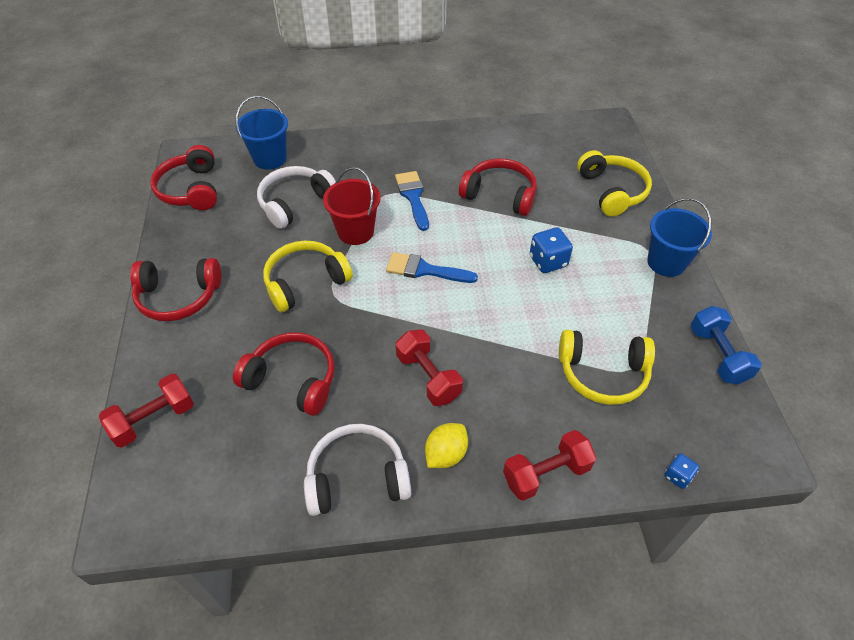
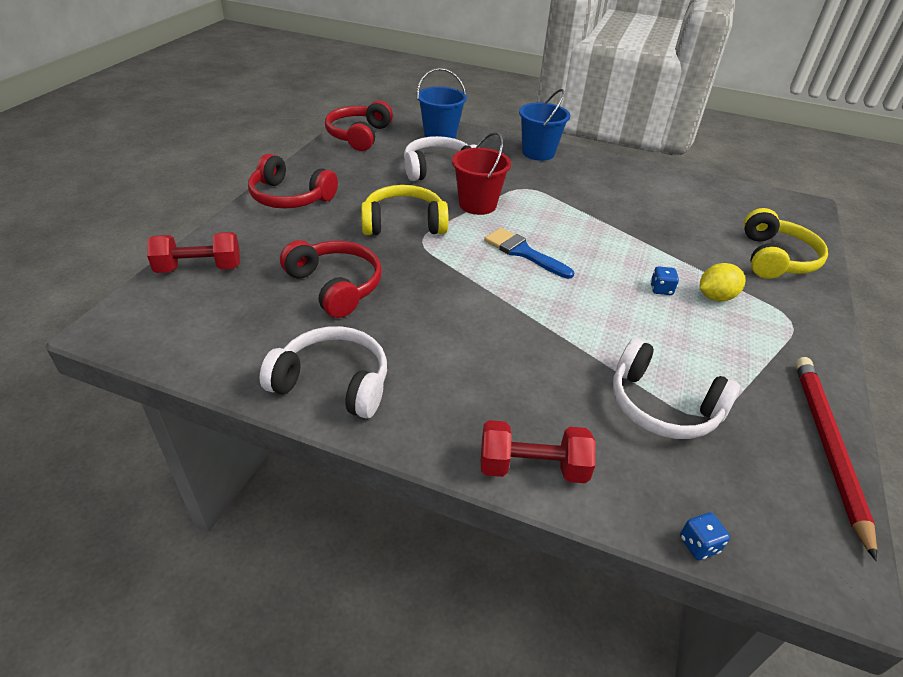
camera: 25 degrees right, 10 degrees down
(413, 197) = (551, 198): blue brush -> none
(428, 377) = (464, 333): red dumbbell -> none
(446, 454) = (435, 402): yellow lemon -> yellow lemon (715, 297)
(500, 195) = (643, 223): red headphones -> none
(548, 261) = (661, 289): blue dice -> blue dice, size x0.58
(602, 373) = (662, 406): yellow headphones -> white headphones
(666, 262) = (807, 338): blue bucket -> blue bucket (538, 153)
(717, 355) = (828, 447): blue dumbbell -> red pencil

